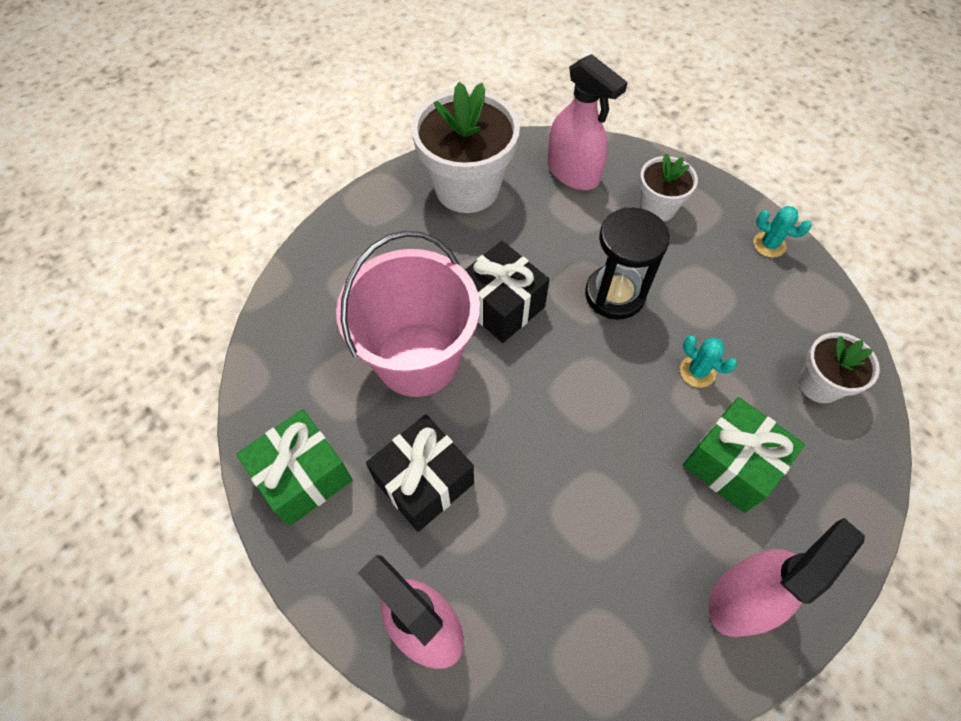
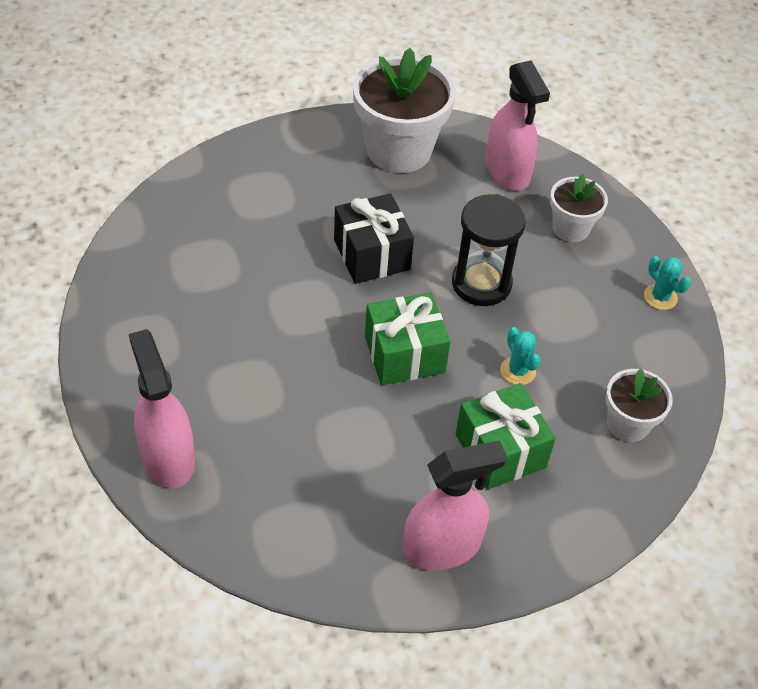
camera: 20 degrees right, 10 degrees down
(303, 476) = (131, 317): green gift -> green gift (404, 354)
(418, 359) = (273, 268): pink bucket -> none
(424, 482) = (225, 359): black gift -> none

